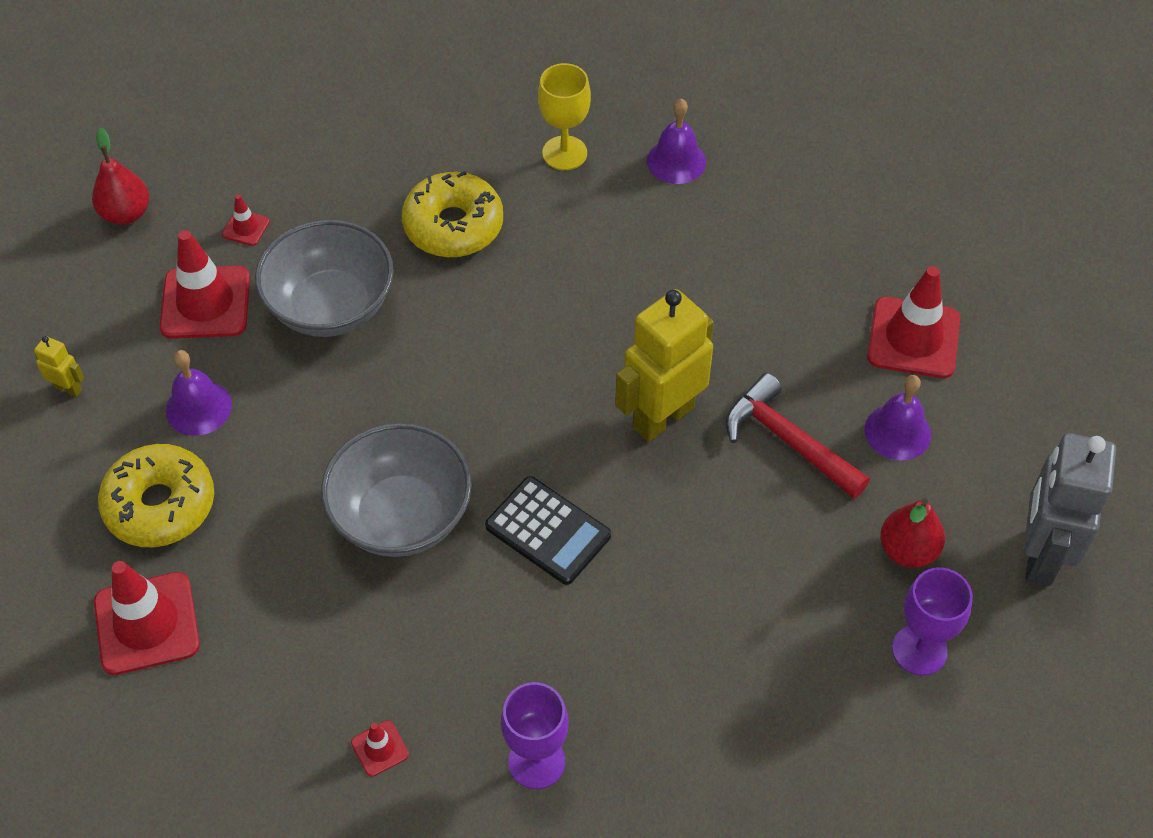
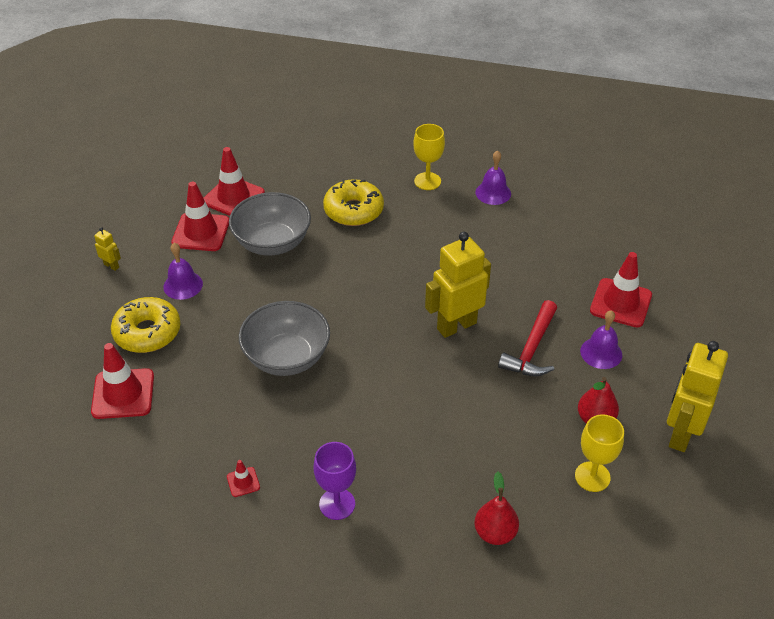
camera: 10 degrees right, 10 degrees down
(126, 214) = (168, 182): red pear -> red pear (495, 533)
(246, 228) = (233, 197): red traffic cone -> red traffic cone, size x2.16
(548, 531) = (373, 377): black calculator -> none
(788, 441) = (531, 348): red hammer -> red hammer turned 120 degrees counterclockwise
(919, 650) = (592, 476): purple goblet -> yellow goblet
(1040, 555) = (680, 434): grey robot -> yellow robot

